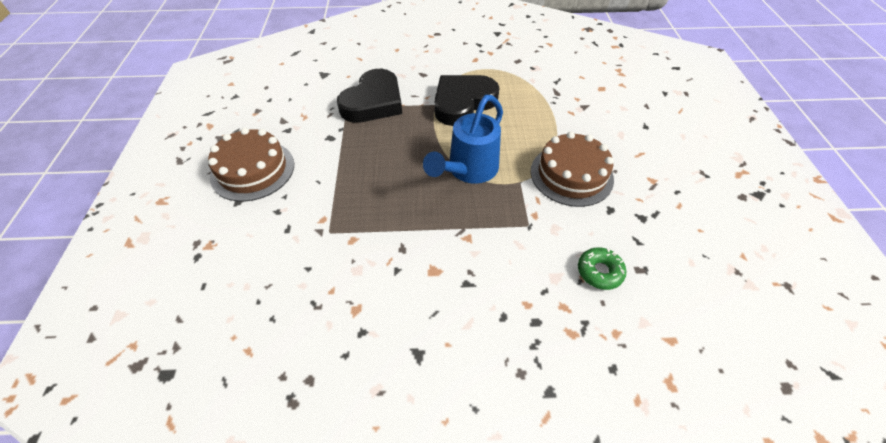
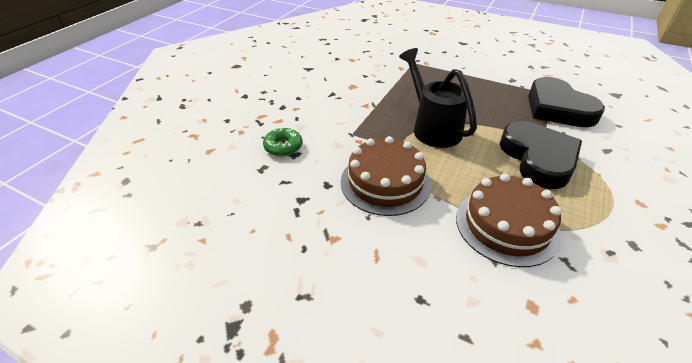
camera: 120 degrees right, 10 degrees down
(253, 170) = (489, 50): brown cake -> brown cake (506, 225)
(468, 170) = (432, 127): blue watering can -> black watering can

